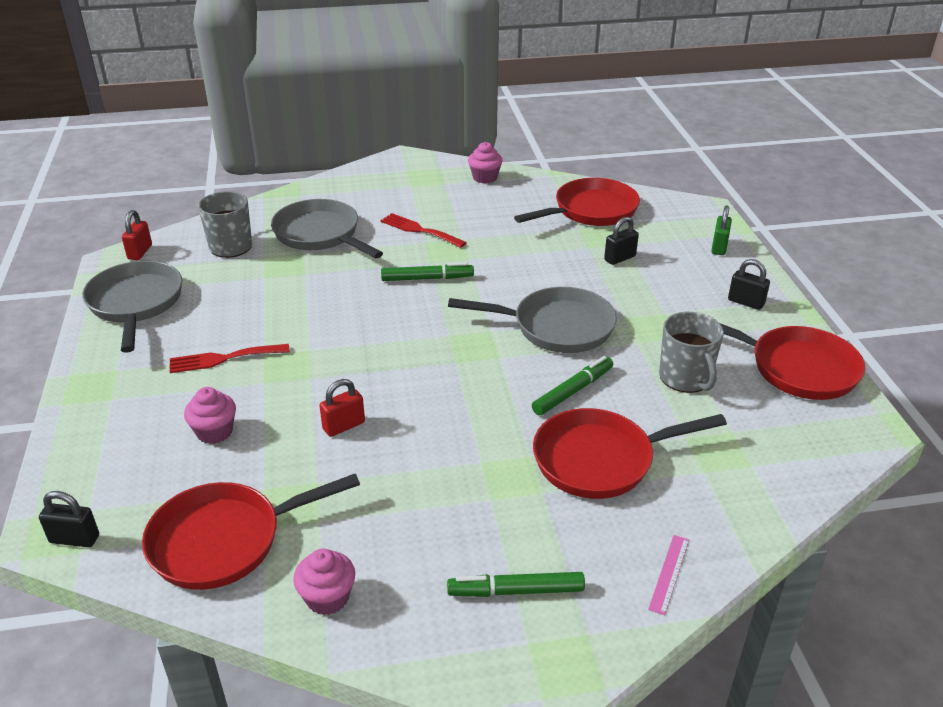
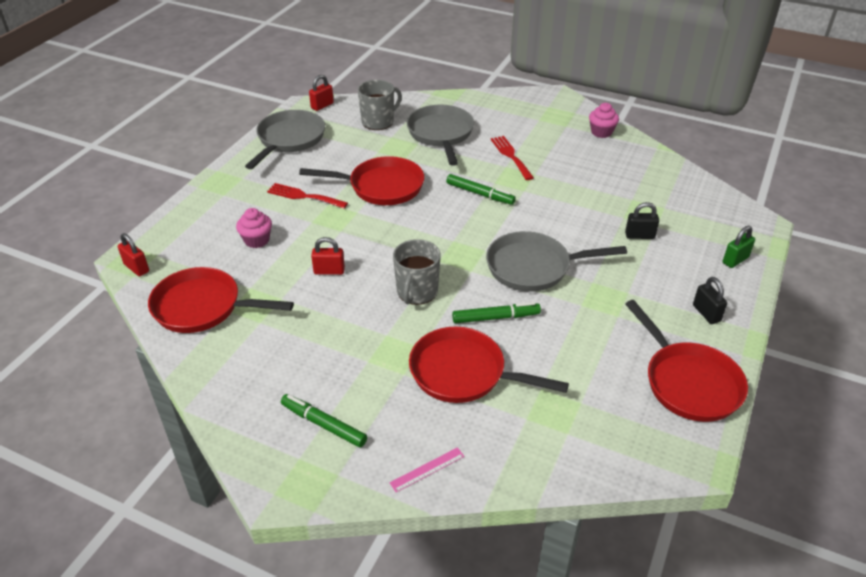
camera: 35 degrees right, 5 degrees up
(74, 539) = (136, 268): black padlock -> red padlock
(327, 598) = (221, 368): pink cupcake -> none
(556, 327) = (533, 267): grey pan -> grey pan turned 135 degrees clockwise
(591, 211) = (658, 189): red pan -> red pan (381, 187)
(685, 378) = (589, 347): grey mug -> grey mug (416, 292)

